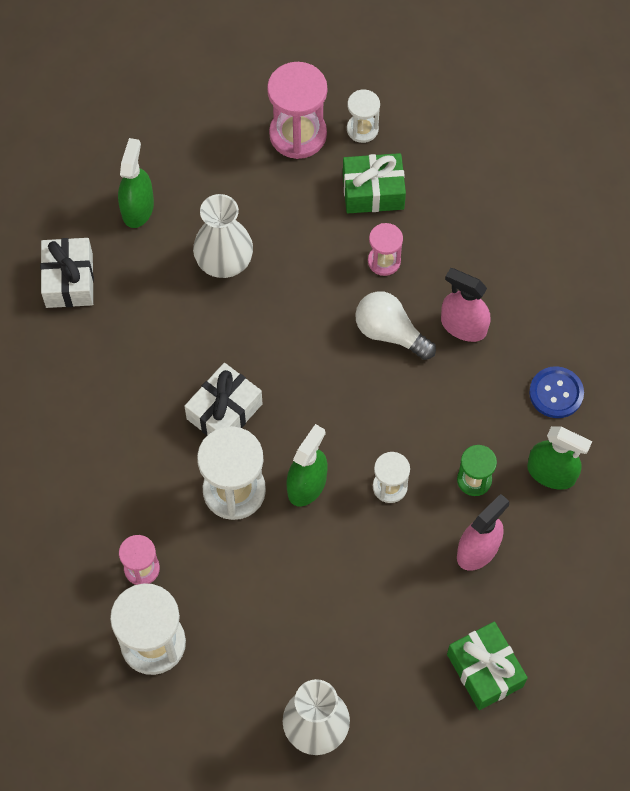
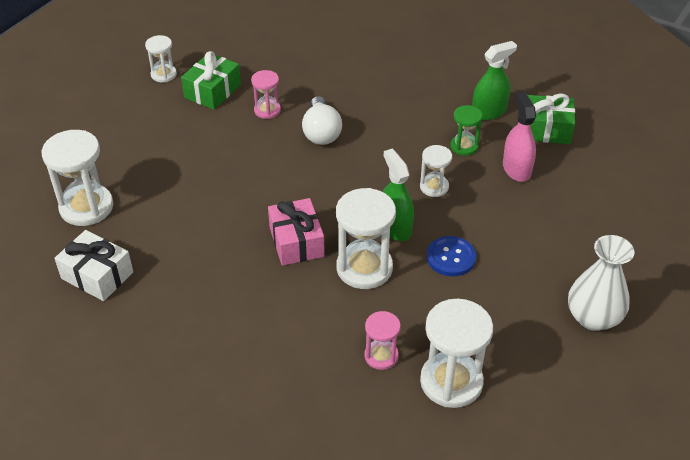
camera: 55 degrees left, 20 degrees down
(137, 208) = (86, 207): green spray bottle -> white hourglass
(224, 261) = (181, 183): white vase -> none
(224, 411) = (296, 242): white gift -> pink gift
(298, 134) = (131, 103): pink hourglass -> none
(390, 333) = (321, 132): white light bulb -> white light bulb turned 75 degrees counterclockwise
(463, 326) = (350, 99): pink spray bottle -> none
(484, 670) = (608, 208): green gift -> green gift (545, 129)
(556, 393) = (435, 84): blue button -> blue button (451, 257)

